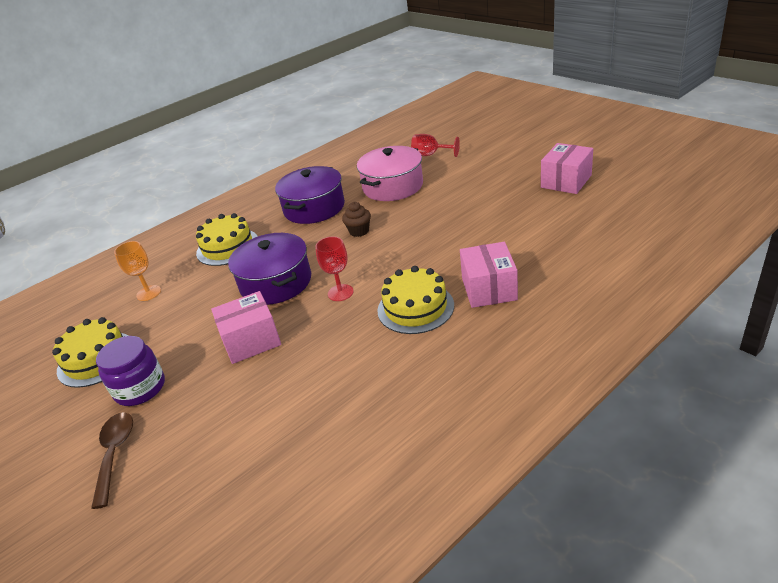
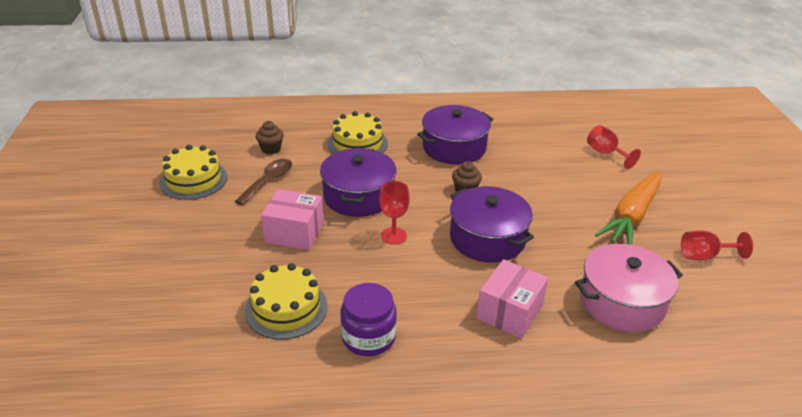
camera: 30 degrees right, 0 degrees up
(115, 454) = (138, 257): brown spoon -> brown spoon (268, 181)
(140, 388) = (196, 220): purple jar -> purple jar (368, 337)
(148, 293) = (271, 149): orange goblet -> brown cupcake
(393, 186) = (538, 165): pink pot -> pink pot (621, 302)
(414, 252) = (487, 238): none -> purple pot
(415, 308) = (433, 287): yellow cake -> yellow cake (286, 308)
(494, 183) = (631, 216): none -> orange carrot
(566, 181) = (704, 256): pink box -> red goblet

